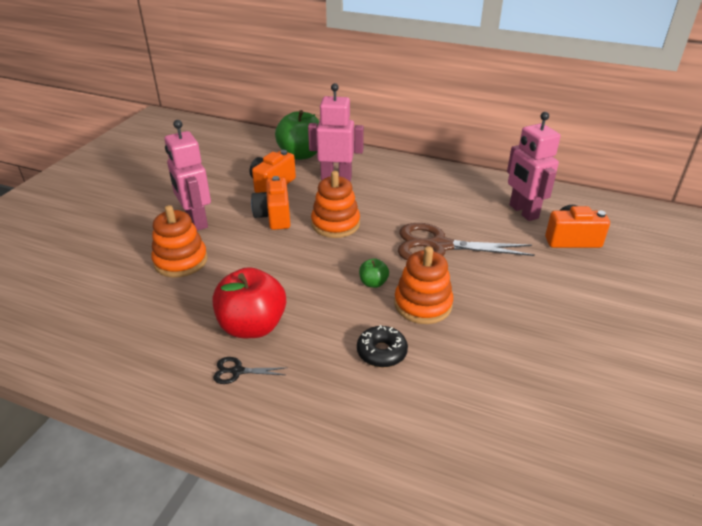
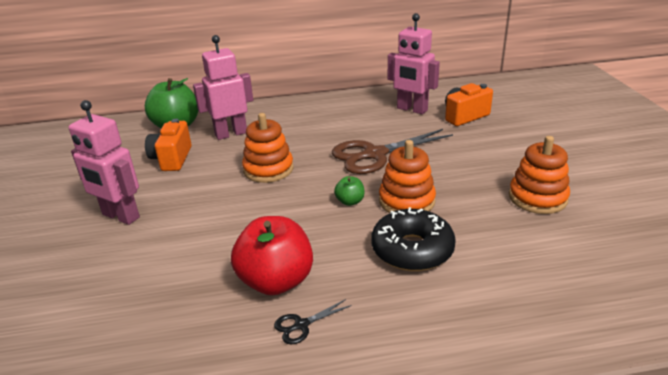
camera: 30 degrees left, 5 degrees down
(180, 261) = (139, 257): orange stacking toy -> orange stacking toy (537, 198)
(274, 216) = (201, 184): orange camera -> none
(381, 352) = (412, 250): black donut -> black donut, size x1.63

